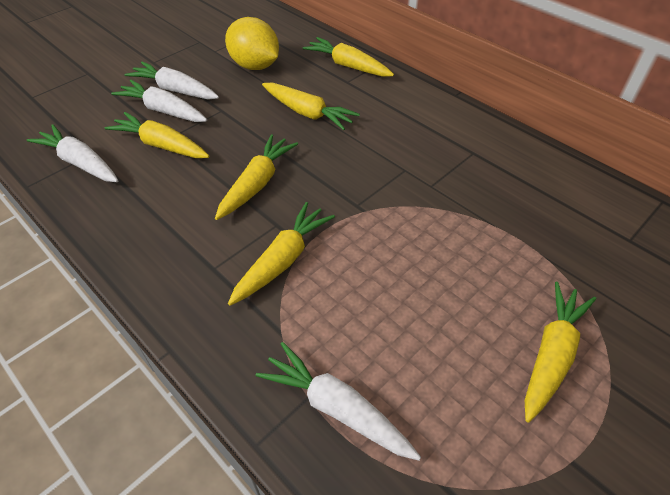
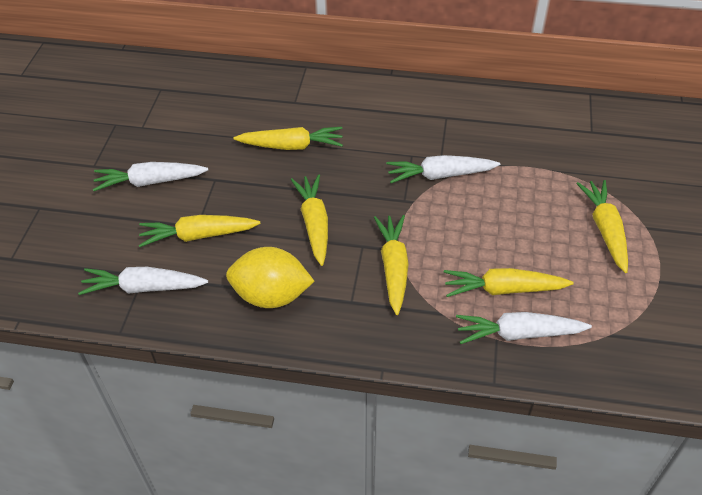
camera: 35 degrees left, 0 degrees up
(163, 110) = (162, 205): white carrot -> white carrot (440, 175)
(255, 66) = (198, 124): yellow lemon -> yellow lemon (271, 295)
(348, 66) = (280, 87): yellow carrot -> yellow carrot (503, 289)

